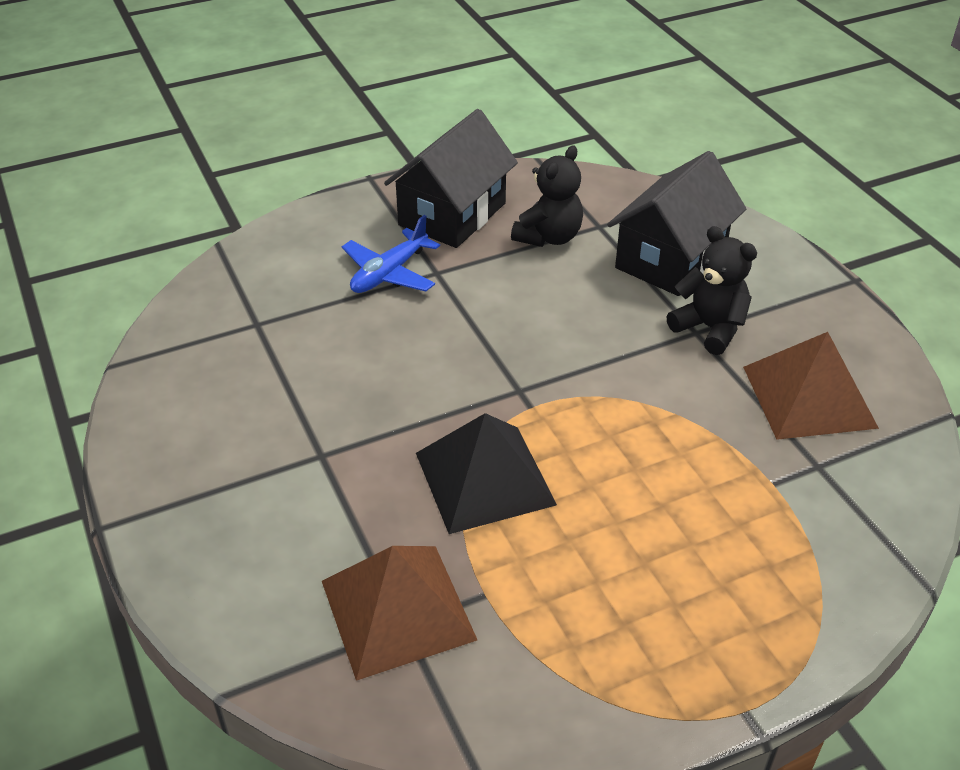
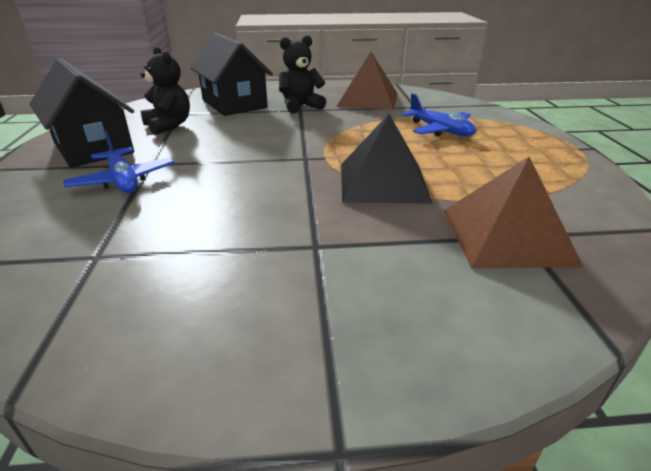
camera: 70 degrees left, 10 degrees down
(712, 513) = (440, 130): none -> blue plane

